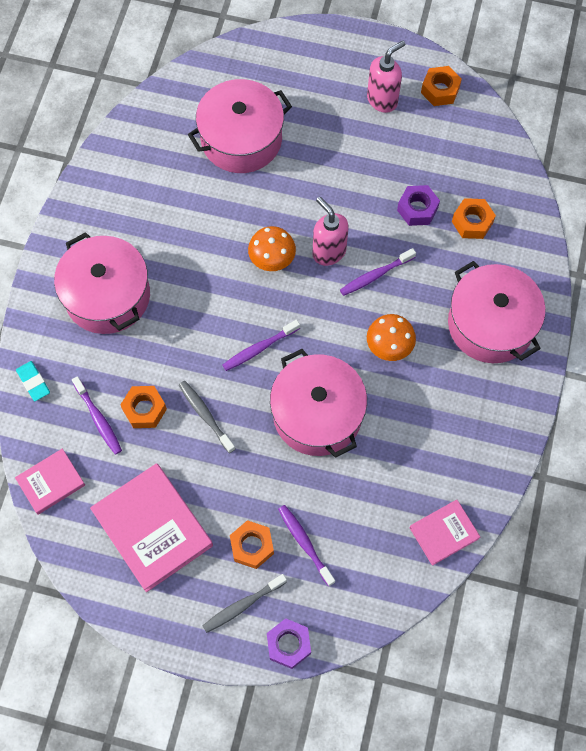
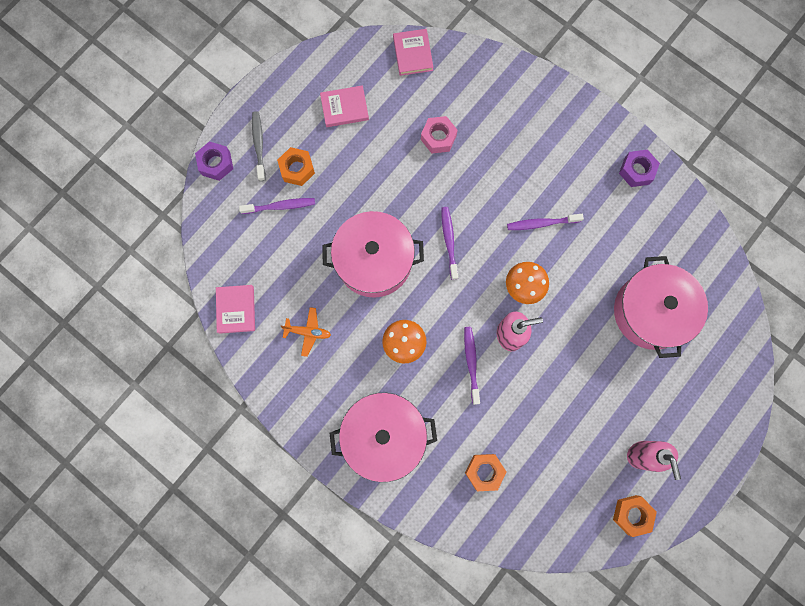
camera: 115 degrees right, 10 degrees up
(33, 382) = (497, 69): turquoise eraser -> none
(98, 419) = (446, 103): purple toothbrush -> purple toothbrush (541, 223)
(107, 295) = (547, 147): pink pot -> none
(144, 409) = (438, 137): orange nut -> pink nut
(152, 528) = (344, 108): pink book -> pink book, size x0.55
(205, 415) = (413, 178): grey toothbrush -> none
(417, 209) = (518, 430): purple nut -> purple nut (636, 171)
(428, 445) = (308, 332): none -> orange plane

